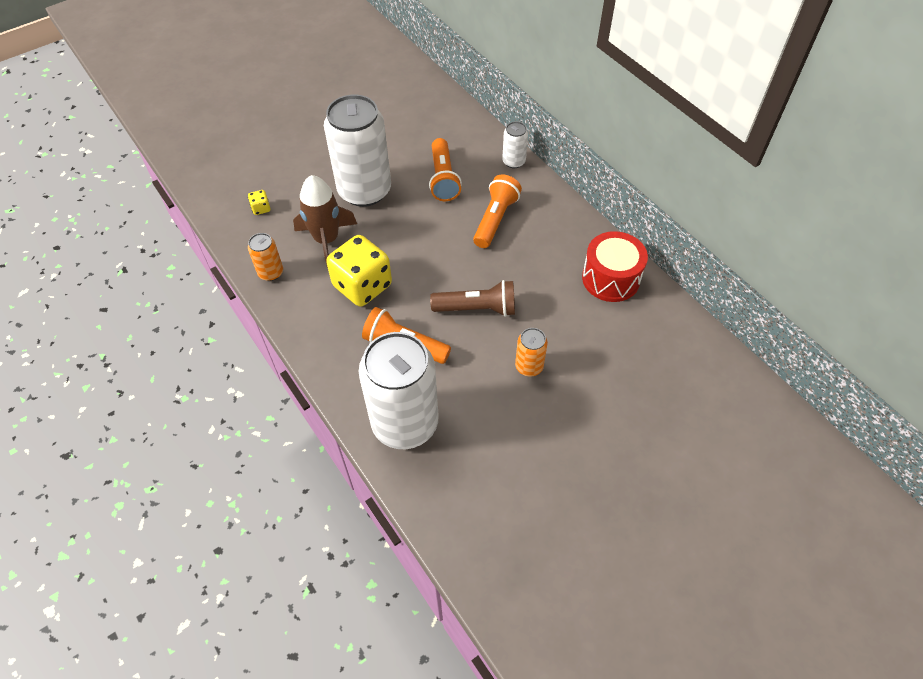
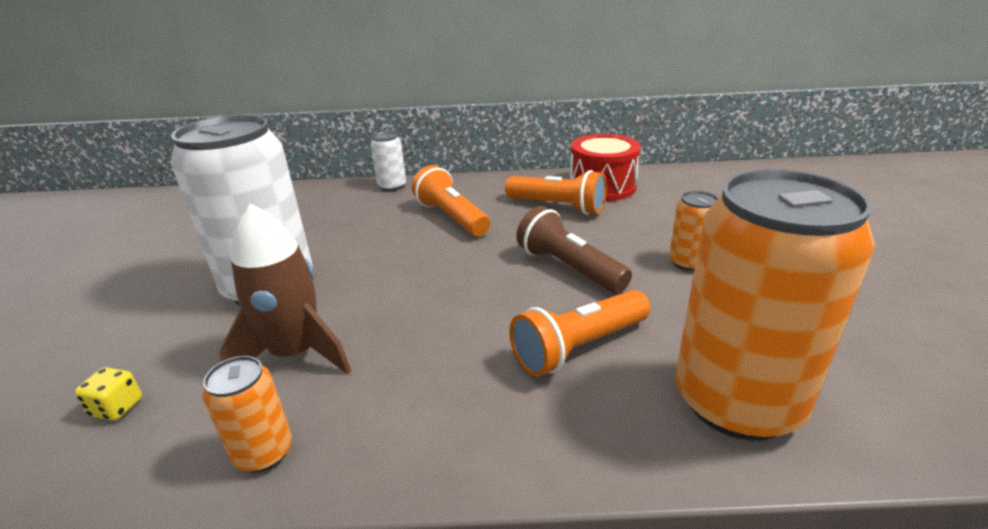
camera: 55 degrees left, 25 degrees down
(362, 286) = (427, 349): yellow dice -> none
(405, 423) = (737, 401): white can -> orange can
(443, 179) = (348, 228): orange flashlight -> orange flashlight (558, 207)
(477, 308) = (568, 268): brown flashlight -> brown flashlight turned 75 degrees counterclockwise

